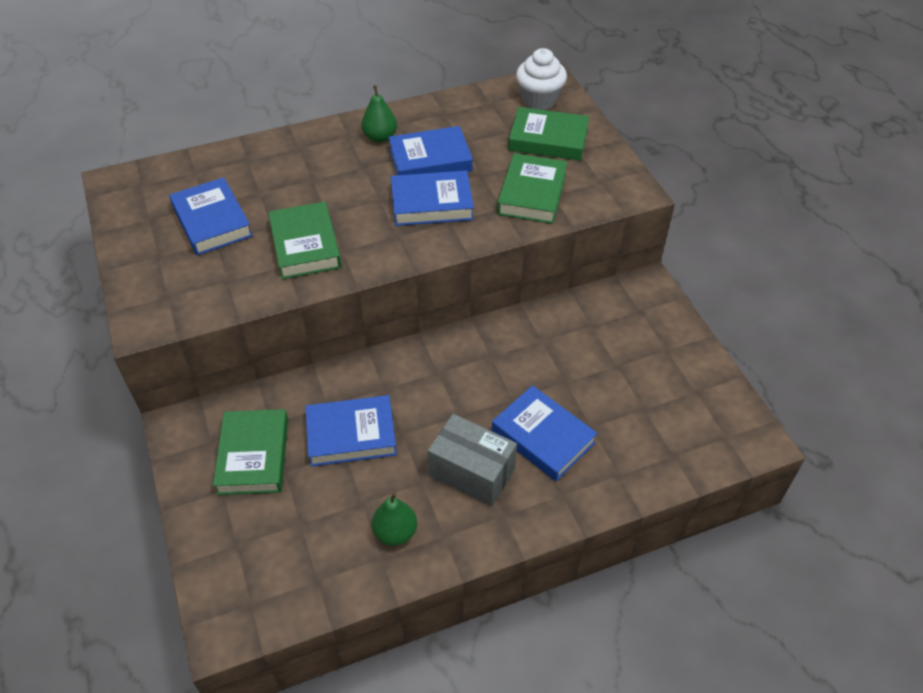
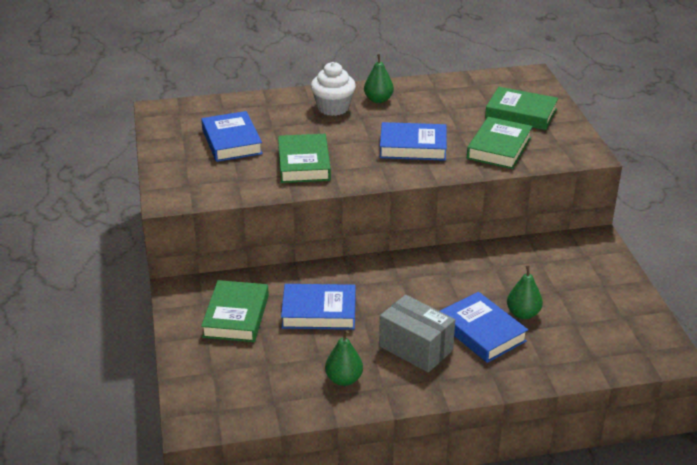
camera: 10 degrees right, 15 degrees down
(430, 160) = (417, 118): blue book -> none
(539, 100) = (519, 86): white cupcake -> white cupcake (333, 108)
(585, 403) = (523, 314): none -> green pear

